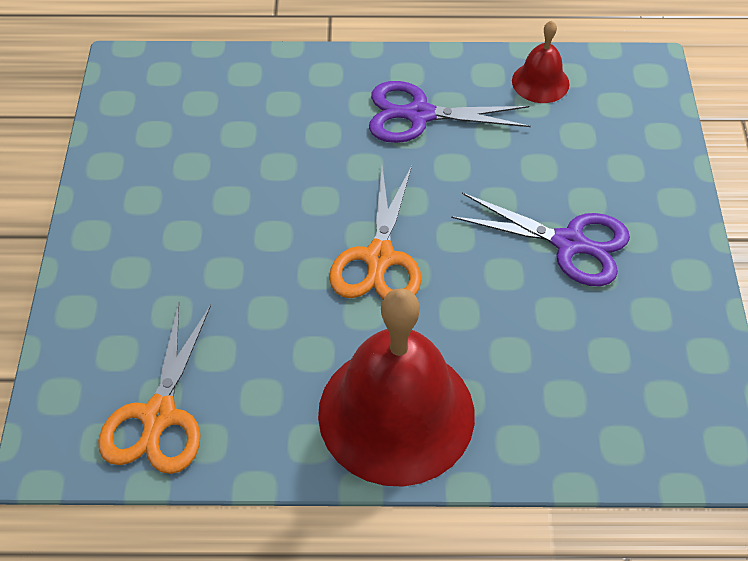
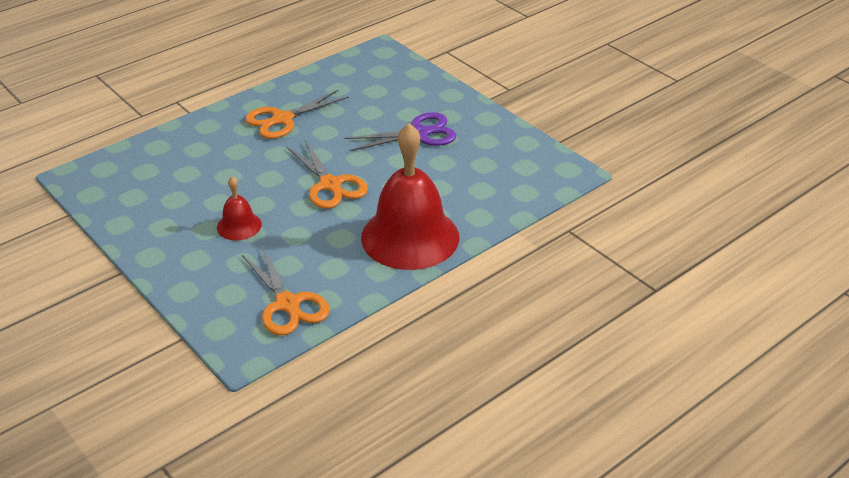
camera: 40 degrees left, 15 degrees down
(419, 115) = (282, 119): purple scissors -> orange scissors
(540, 82) = (332, 78): red bell -> red bell (239, 226)

